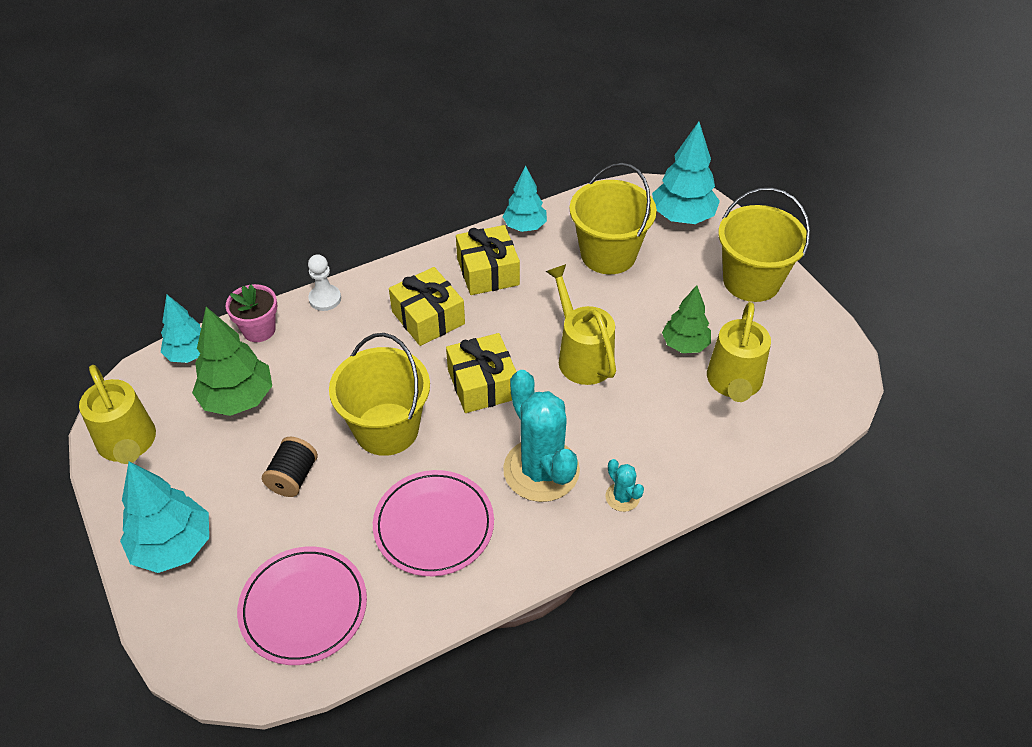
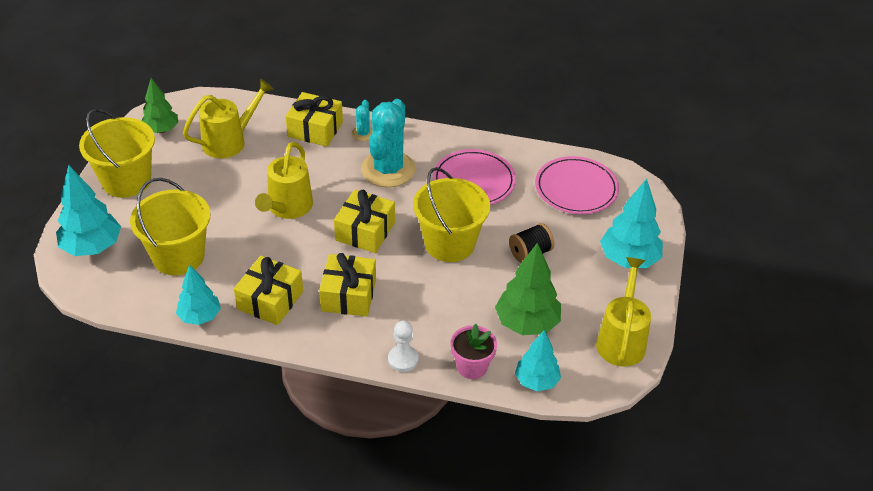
camera: 140 degrees left, 5 degrees down
(677, 463) = (315, 129): none -> yellow gift
(684, 345) = (222, 175): green tree -> green tree (161, 130)

